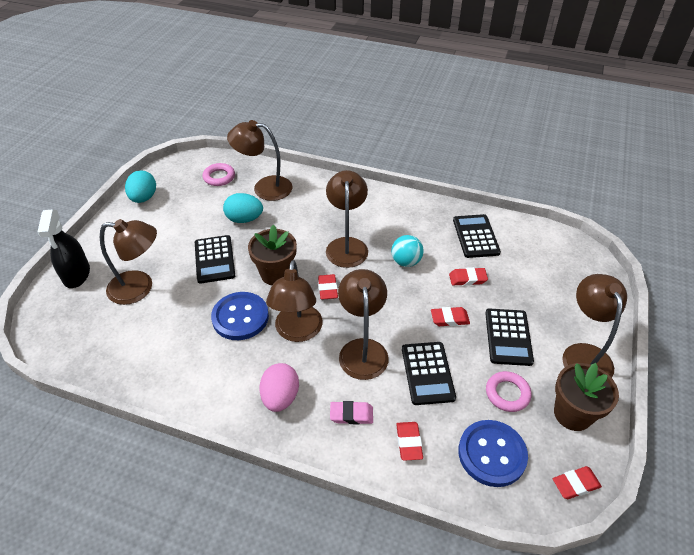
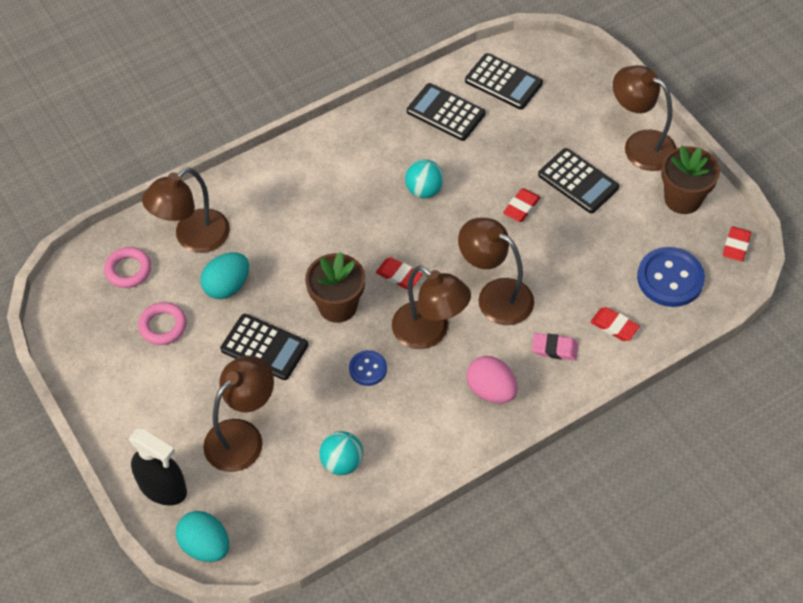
camera: 50 degrees left, 10 degrees up
(144, 198) = (90, 363): turquoise egg -> turquoise egg (205, 545)
(154, 348) = (342, 462): none -> turquoise ball
(240, 317) = (368, 369): blue button -> blue button, size x0.56
(347, 245) = (356, 222): brown lamp -> none
(351, 414) = (554, 349): pink eraser -> pink eraser turned 60 degrees clockwise
(428, 373) = (562, 265): black calculator -> black calculator (503, 82)
(467, 279) = (490, 159): red eraser -> none
(507, 393) = (629, 226): pink ring -> pink ring (163, 326)

